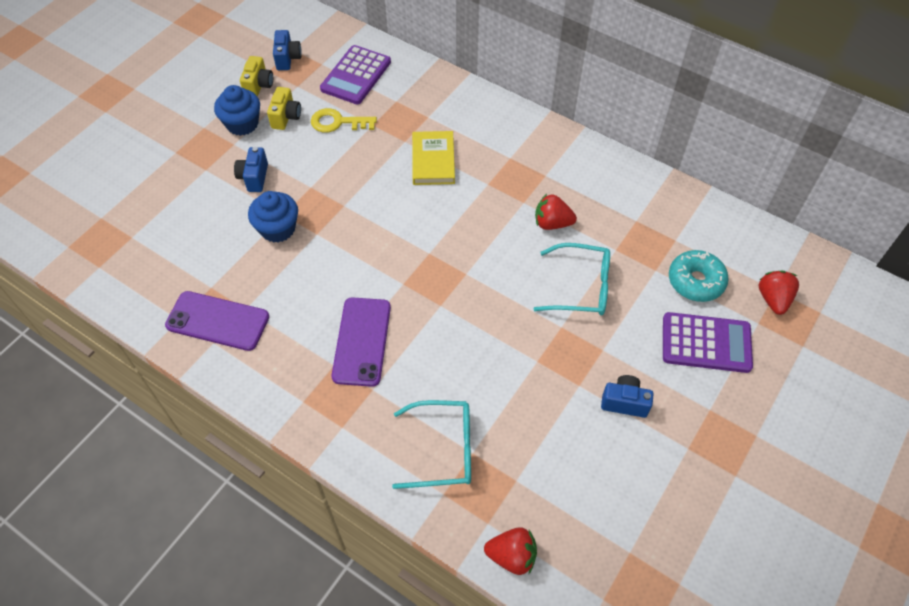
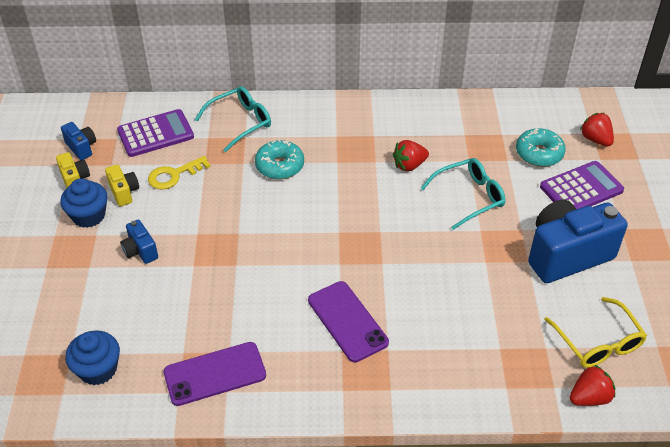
camera: 35 degrees left, 10 degrees down
(278, 229) = (199, 278): blue cupcake -> blue cupcake (98, 369)
(356, 75) = (155, 134): purple calculator -> purple calculator turned 105 degrees counterclockwise
(433, 161) = (280, 166): yellow book -> turquoise donut
(444, 449) = (478, 358): turquoise glasses -> turquoise glasses (240, 122)
(572, 509) = (598, 342): none -> yellow glasses
(624, 402) = (566, 255): blue camera -> blue camera, size x2.20

